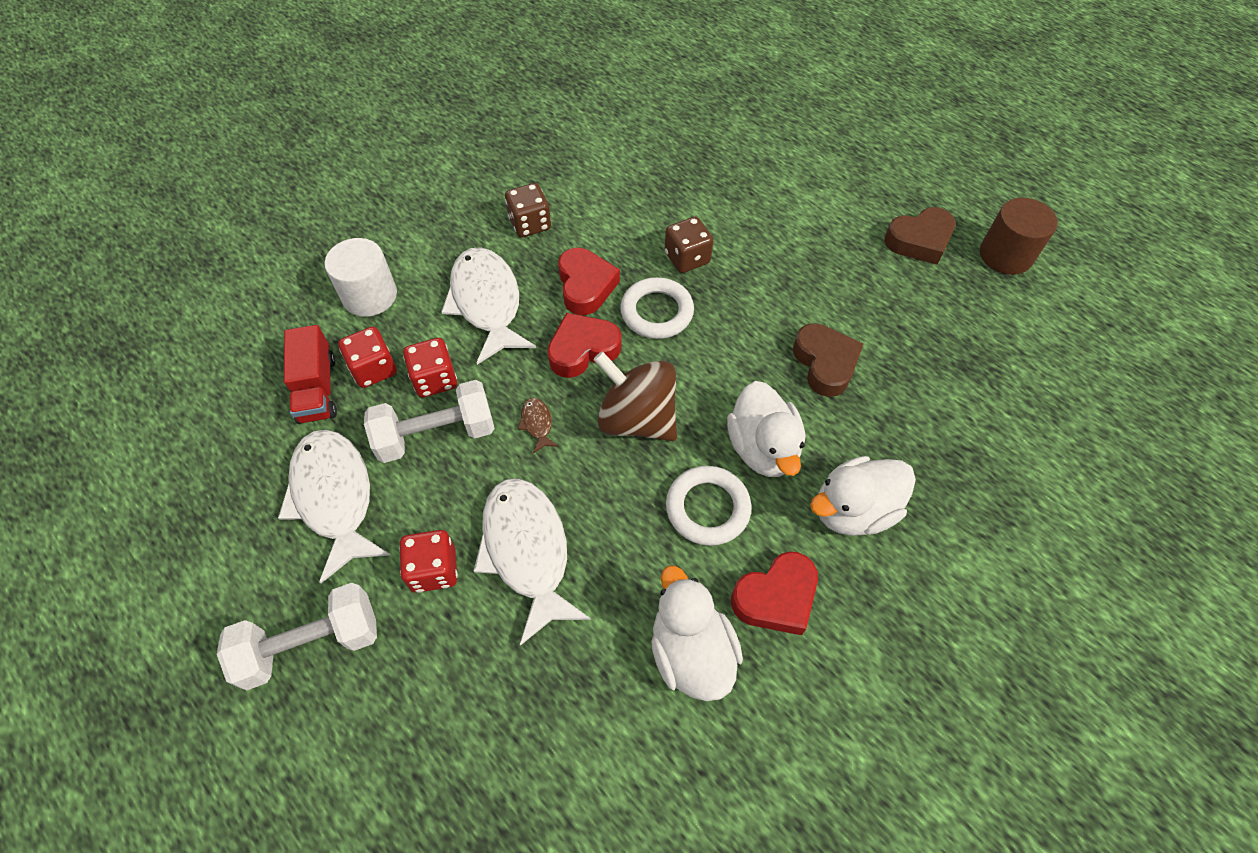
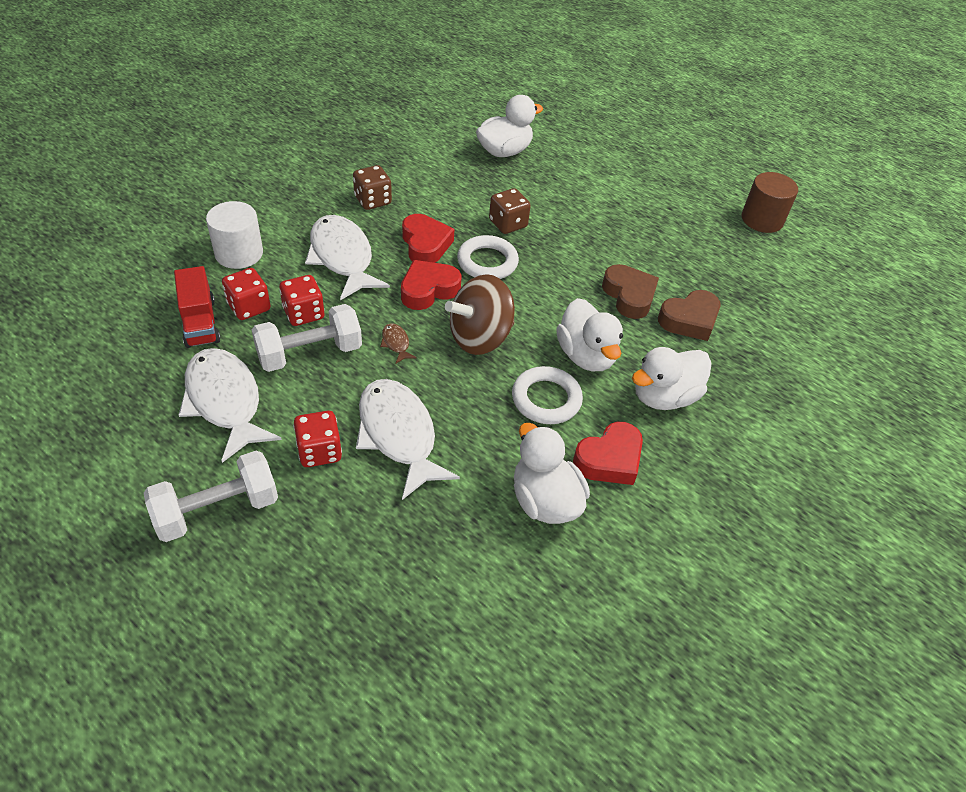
camera: 10 degrees left, 10 degrees down
(637, 418) = (480, 337): brown spinning top -> brown spinning top turned 60 degrees counterclockwise
(693, 155) = (504, 151): none -> white duck
(919, 241) = (693, 210): brown heart -> brown heart (689, 320)

